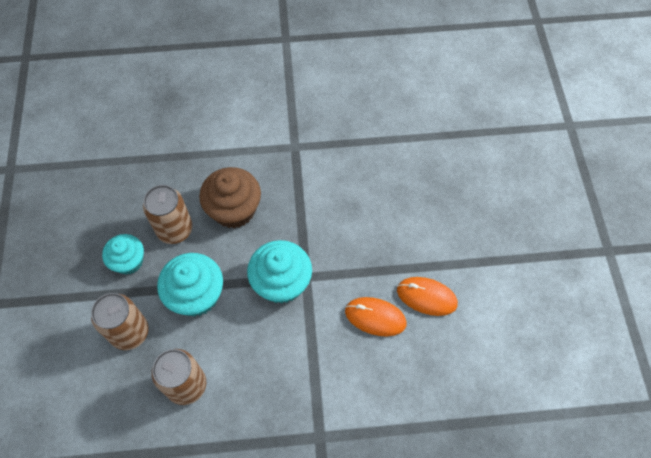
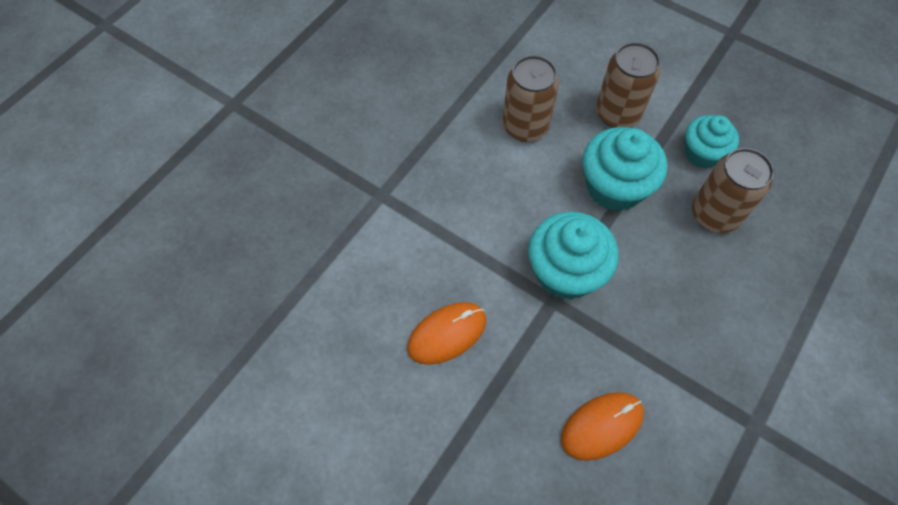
camera: 130 degrees right, 0 degrees up
(234, 210) = (700, 288): brown cupcake -> none
(426, 297) = (421, 409): orange mouse -> orange mouse (602, 426)

